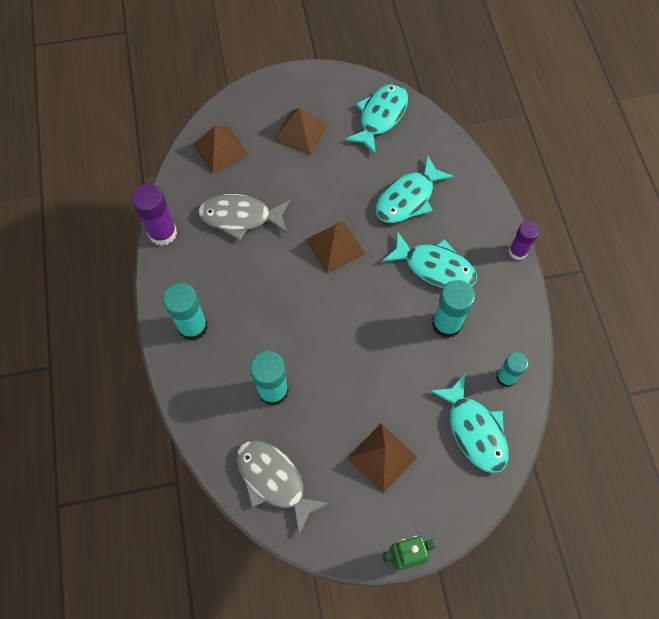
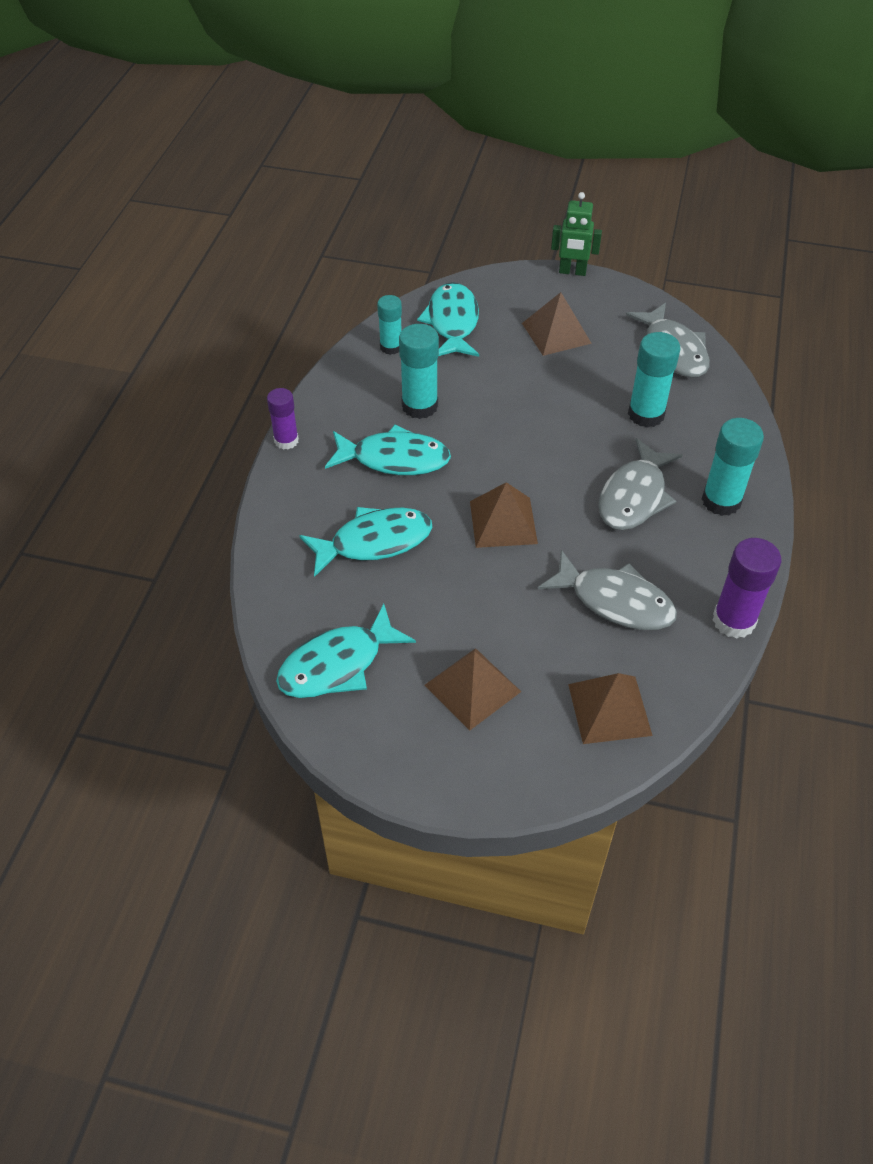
camera: 155 degrees left, 15 degrees down
(255, 304) = (634, 496): none -> grey fish
(435, 267) = (394, 459): turquoise fish -> turquoise fish turned 135 degrees clockwise

